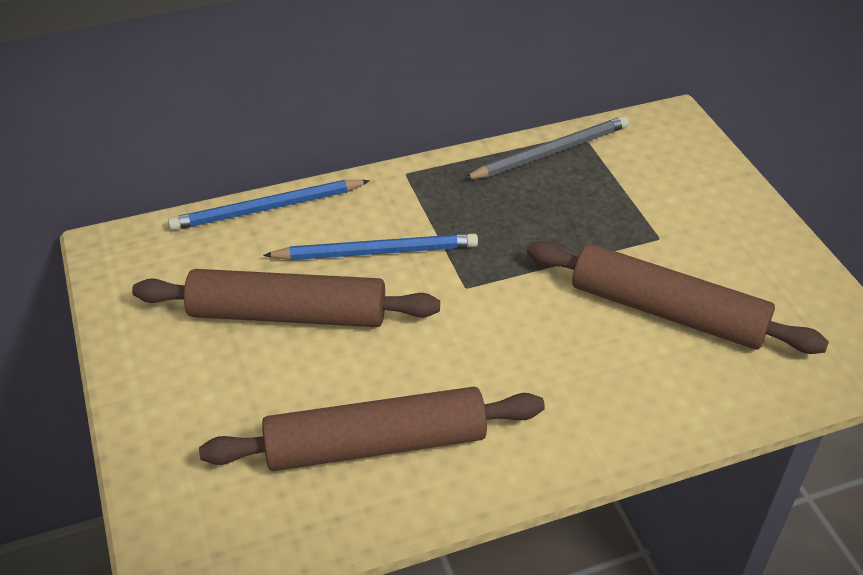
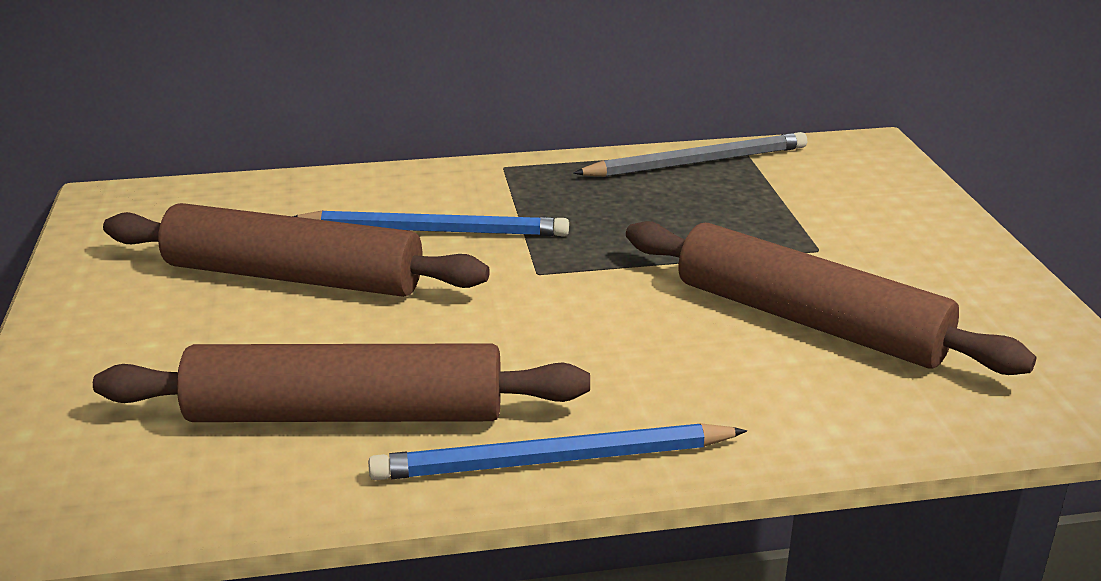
camera: 10 degrees right, 15 degrees down
(268, 208) = (318, 182): blue pencil -> blue pencil (554, 460)

